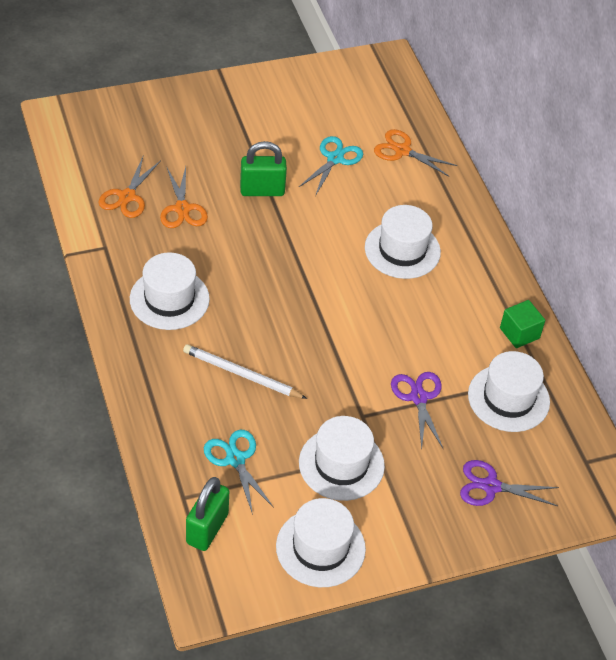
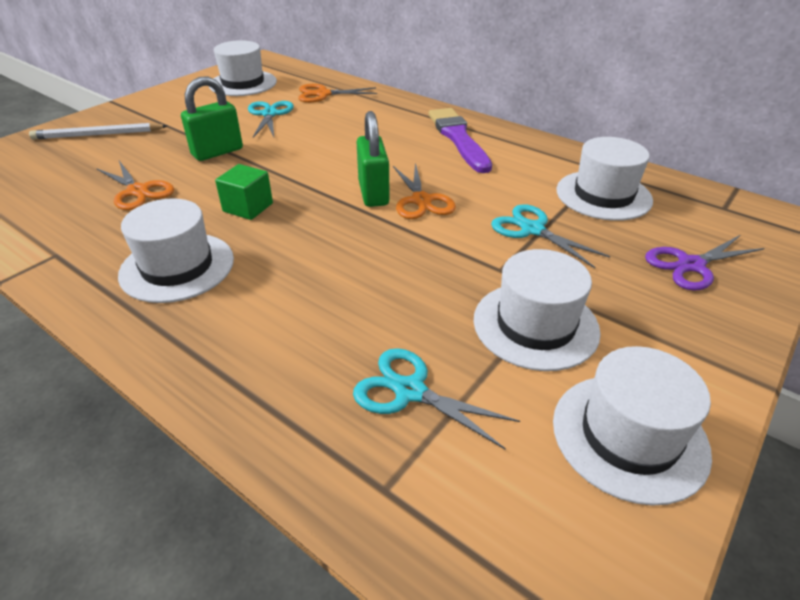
camera: 30 degrees left, 10 degrees down
(127, 196) = (61, 204): orange scissors -> orange scissors (421, 200)
(207, 528) = (462, 515): green padlock -> green padlock (373, 193)
(241, 374) = (330, 296): white pencil -> white pencil (98, 135)
(402, 250) = (389, 143): white hat -> white hat (243, 83)
(418, 398) = (532, 230): purple scissors -> turquoise scissors
(463, 275) = (458, 138): none -> purple brush
(519, 333) = (549, 153): green cube -> green cube (248, 207)

